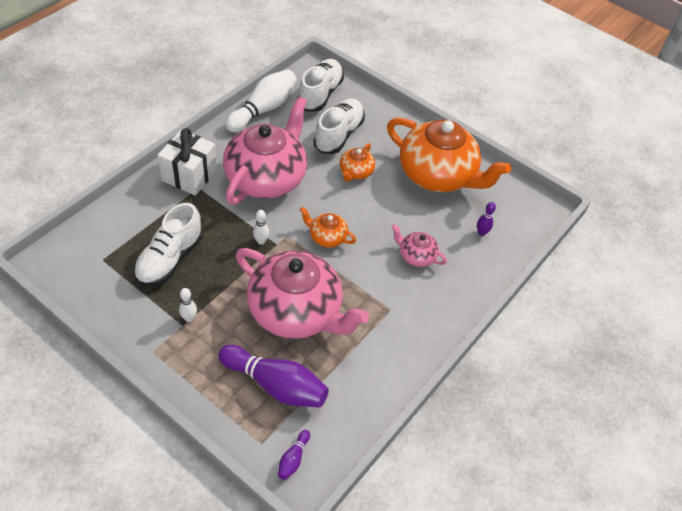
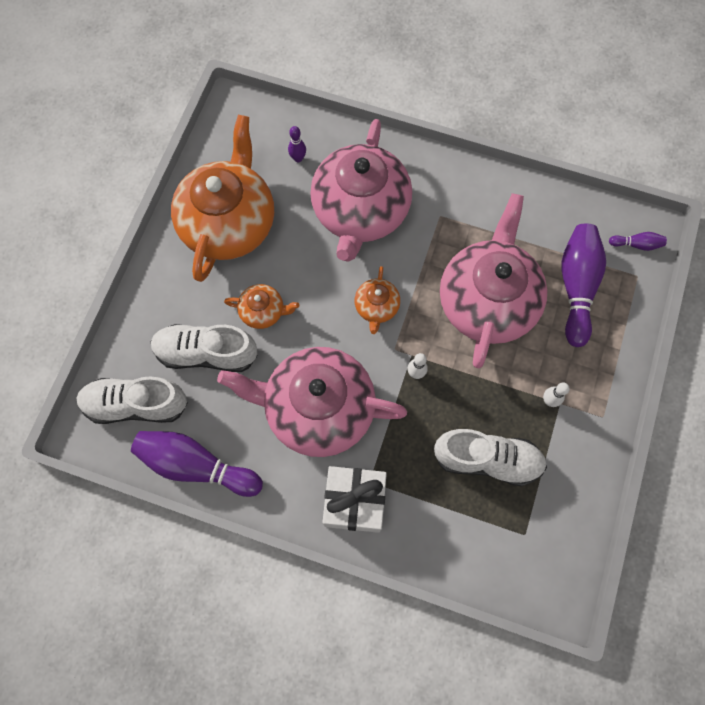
camera: 105 degrees left, 20 degrees up
(263, 109) = (196, 465): white bowling pin -> purple bowling pin
(416, 256) = (360, 211): pink teapot -> pink teapot, size x2.26

